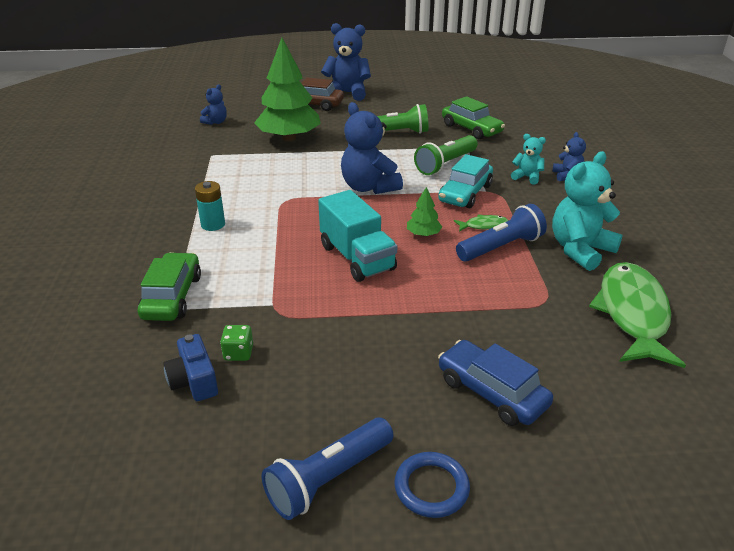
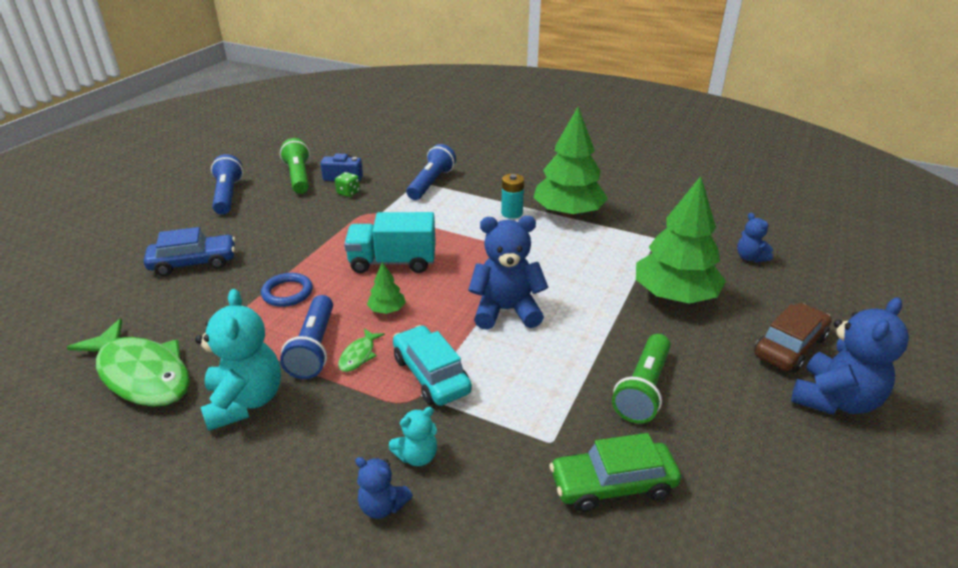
camera: 120 degrees right, 0 degrees up
(172, 297) = (431, 183): green car -> blue flashlight
(192, 197) = (568, 213): none -> green tree
(431, 487) = (178, 219): blue ring -> blue ring (287, 293)
(446, 164) = (514, 394): green flashlight -> green flashlight (298, 177)

